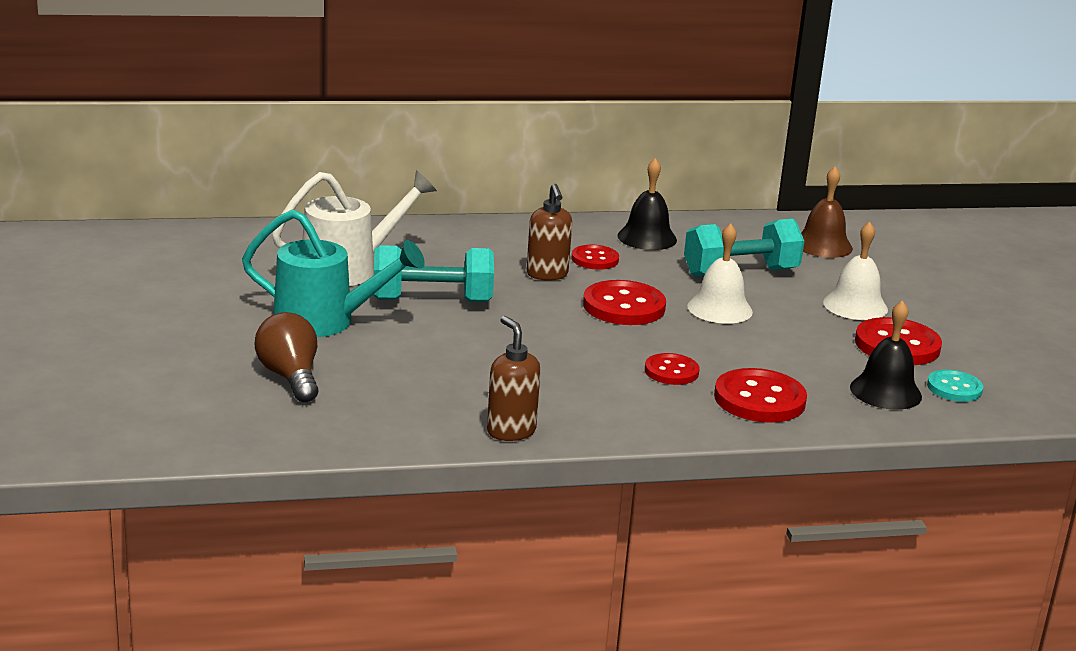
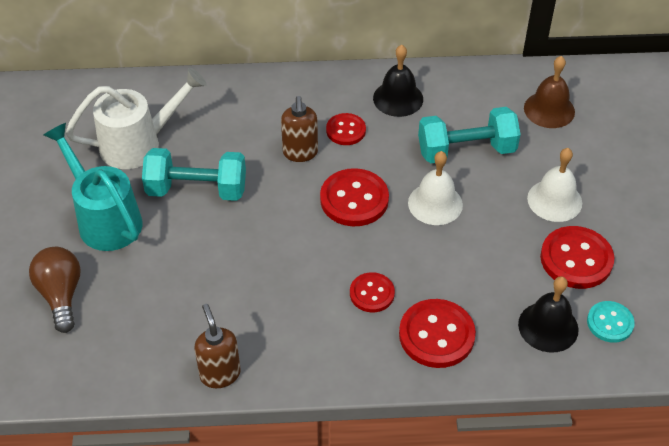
camera: 10 degrees right, 25 degrees up
(325, 322) = (105, 218): turquoise watering can -> turquoise watering can turned 150 degrees counterclockwise

